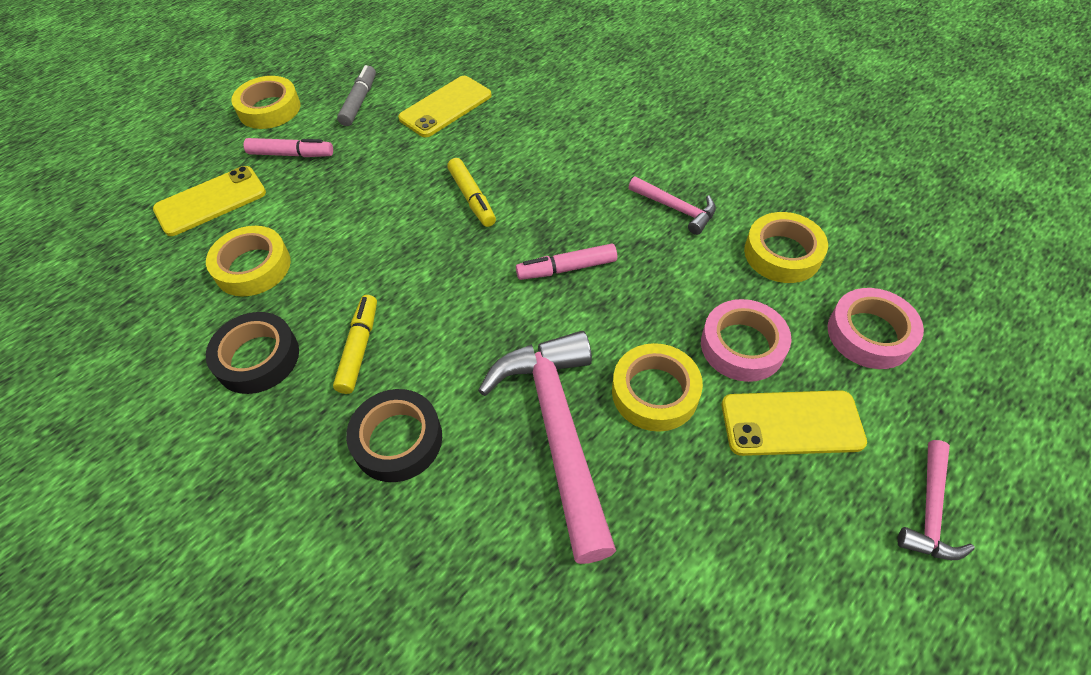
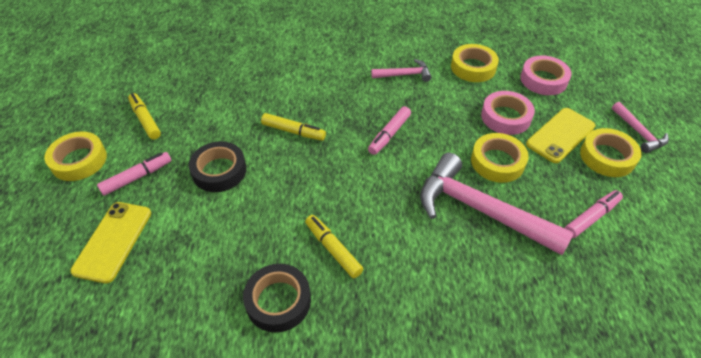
camera: 45 degrees left, 5 degrees down
(253, 267) = (203, 256): yellow tape -> yellow tape (607, 157)
(359, 102) = (145, 120): grey marker -> yellow marker
(397, 440) = (414, 275): black tape -> black tape (219, 171)
(445, 107) = (211, 92): yellow phone -> none
(688, 557) = (591, 217): none -> pink marker

